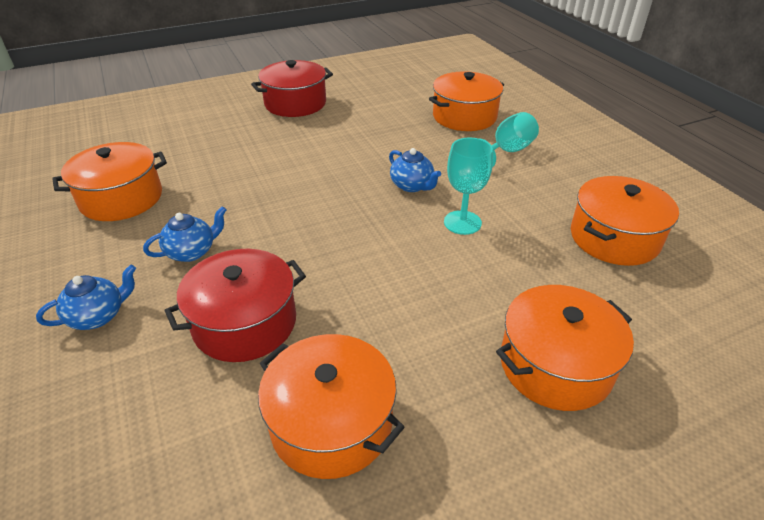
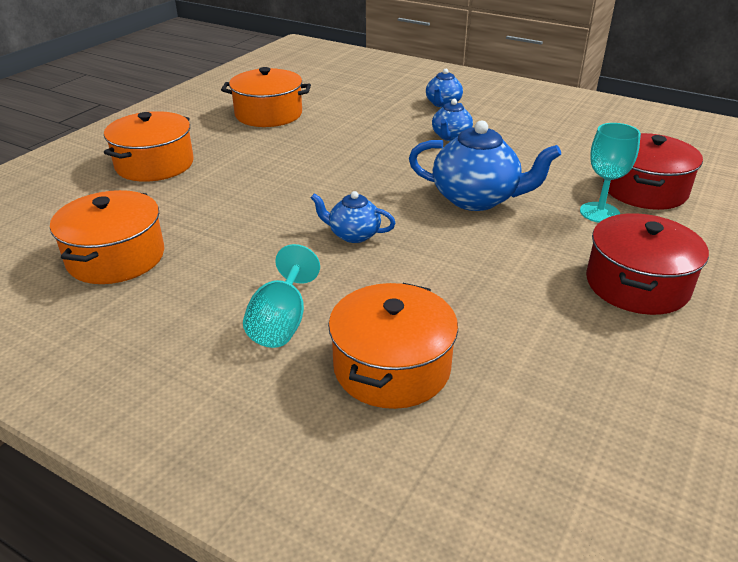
camera: 145 degrees right, 5 degrees down
(121, 198) = (563, 142): orange pot -> none
(245, 323) = (361, 124): red pot -> red pot (644, 190)
(288, 177) = (476, 199): none -> blue teapot
(462, 222) = (274, 220): turquoise goblet -> turquoise goblet (599, 213)

